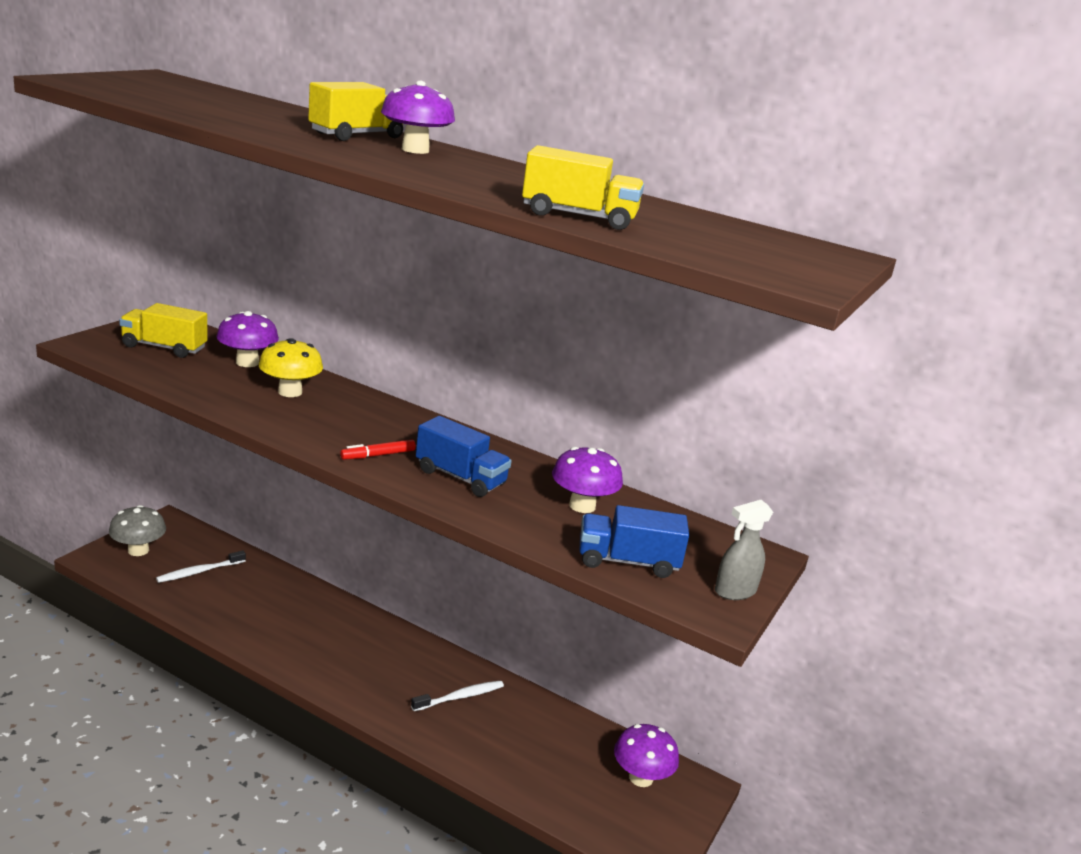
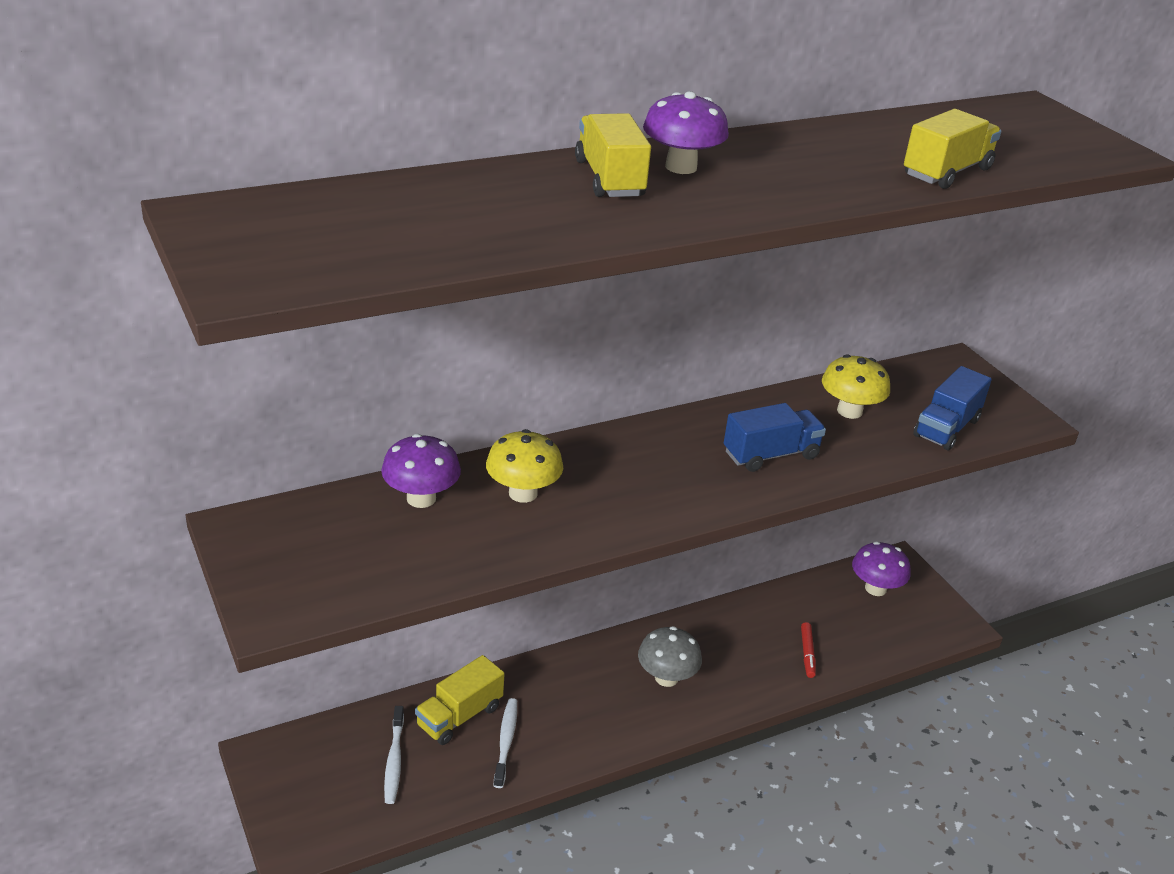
camera: 55 degrees left, 10 degrees up
(138, 550) = (307, 802): grey mushroom -> grey mushroom (666, 677)
(164, 347) = (331, 549): yellow truck -> yellow truck (459, 716)
(378, 455) = (703, 486): red marker -> red marker (807, 653)
(460, 697) = (725, 646): white toothbrush -> white toothbrush (506, 741)
(582, 506) = (849, 411): purple mushroom -> yellow mushroom
(734, 591) = (1004, 399): grey spray bottle -> none

